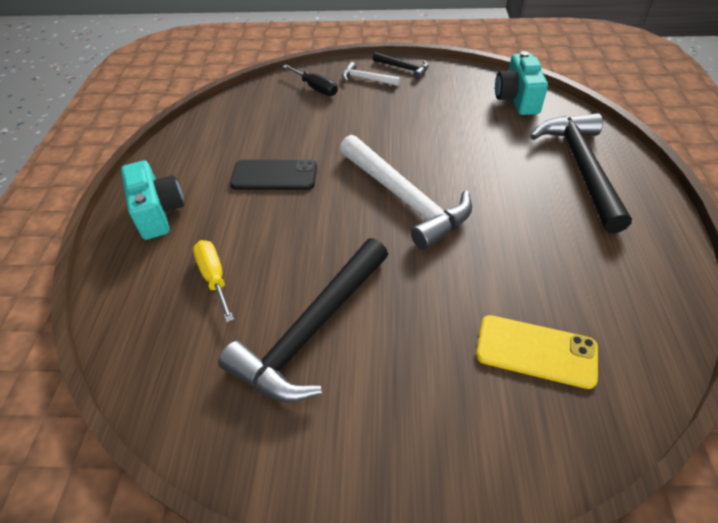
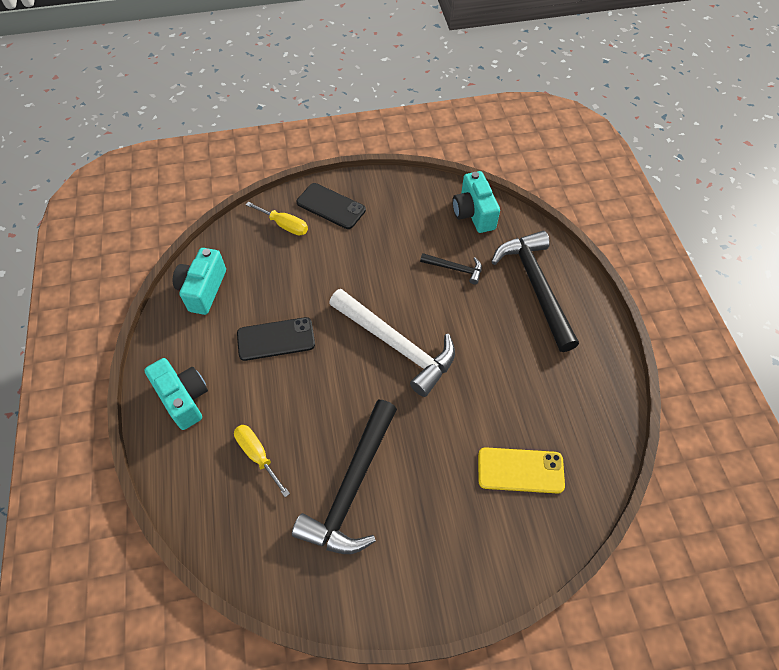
camera: 15 degrees left, 10 degrees up
(217, 127) = (203, 289): none -> turquoise camera
(316, 88) = (284, 225): black screwdriver -> yellow screwdriver
(366, 79) = (331, 206): white hammer -> black phone
(403, 68) = (363, 186): black hammer -> black hammer (455, 269)

